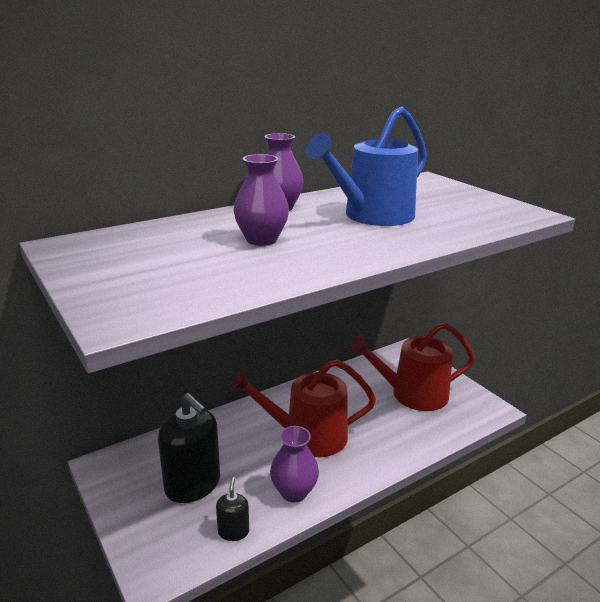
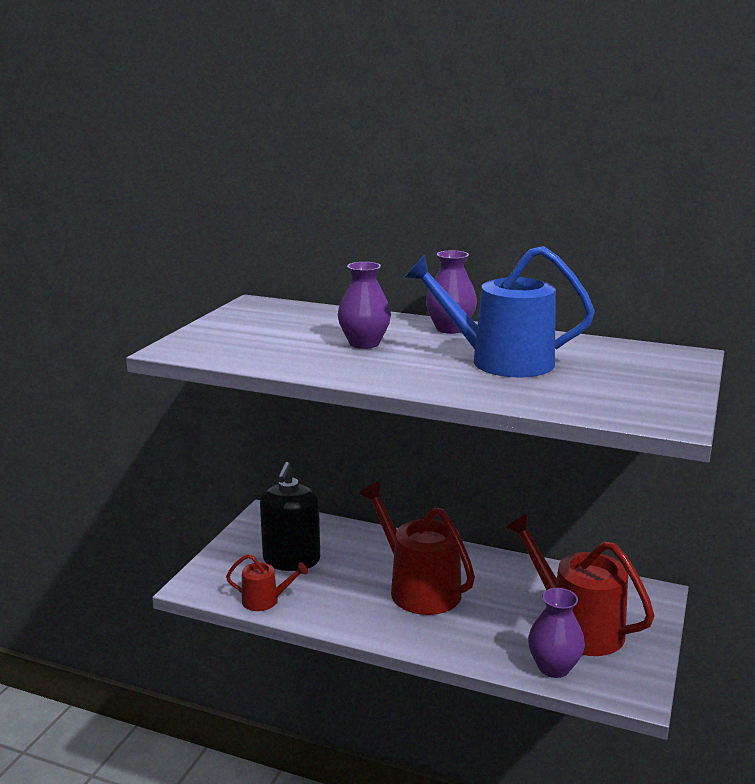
camera: 55 degrees right, 5 degrees down
(233, 531) = (265, 600): black soap dispenser -> red watering can
(294, 492) = (339, 611): purple vase -> purple vase (553, 667)

